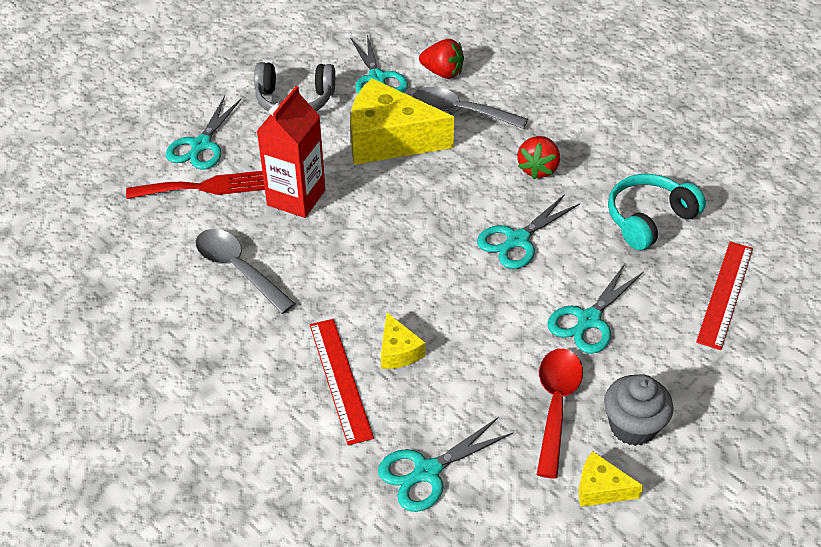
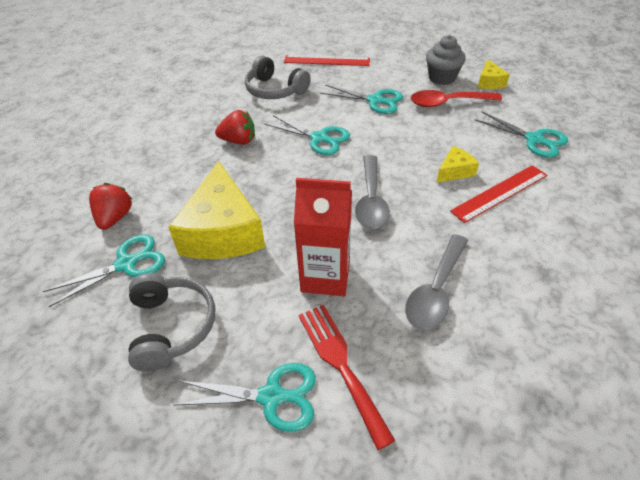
camera: 105 degrees left, 0 degrees up
(460, 111) = (174, 194): grey spoon -> grey spoon (371, 200)
(649, 219) = (275, 90): turquoise headphones -> grey headphones

